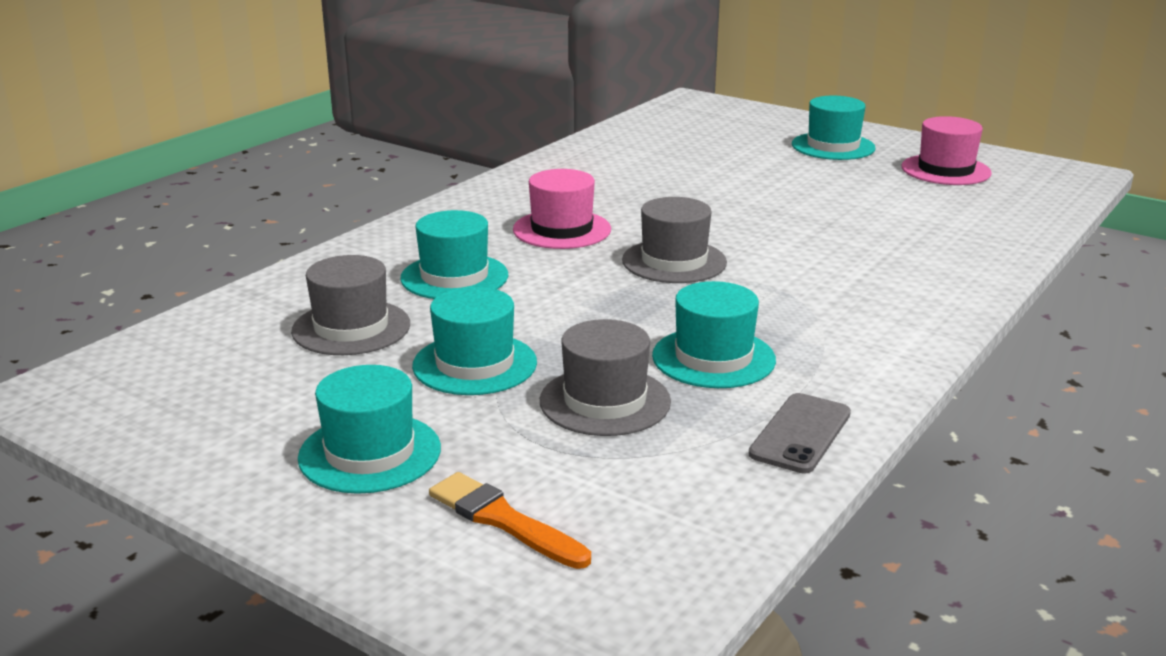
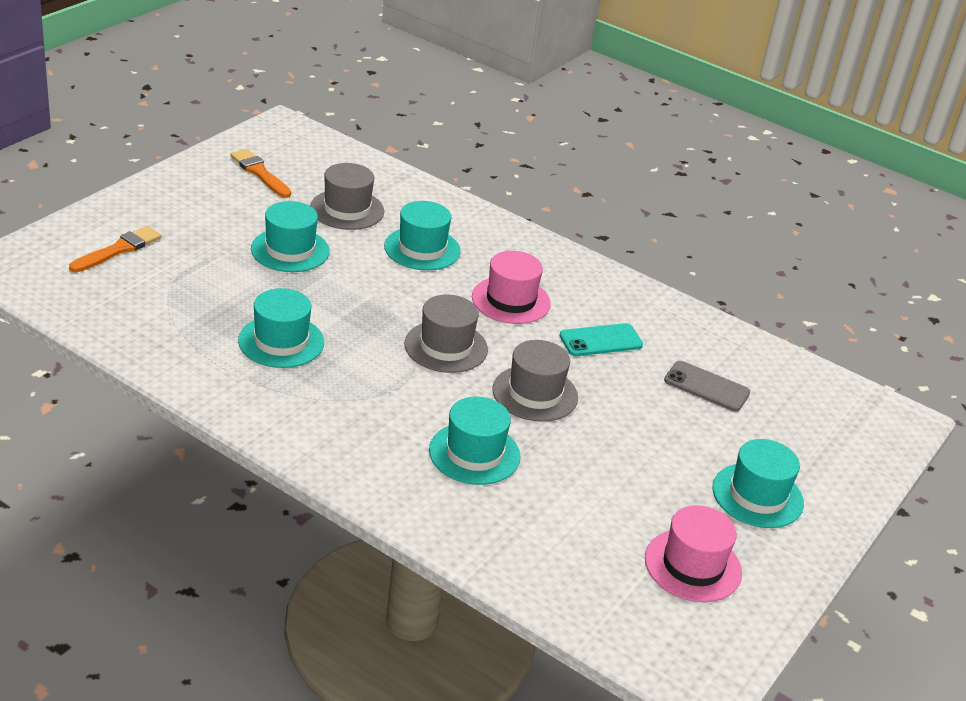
camera: 85 degrees right, 10 degrees up
(226, 403) = (259, 173): none -> orange brush
(370, 453) = (195, 214): turquoise hat -> turquoise hat (474, 453)
(605, 401) = (232, 292): grey hat -> grey hat (535, 393)
(625, 191) = (600, 340): none -> turquoise phone
(800, 434) = (174, 360): grey phone -> grey phone (706, 387)

